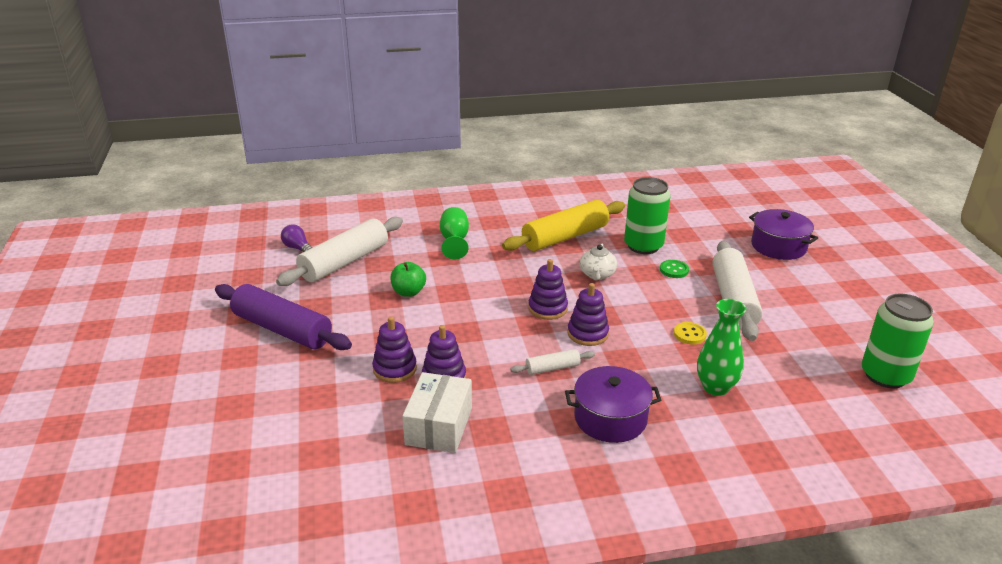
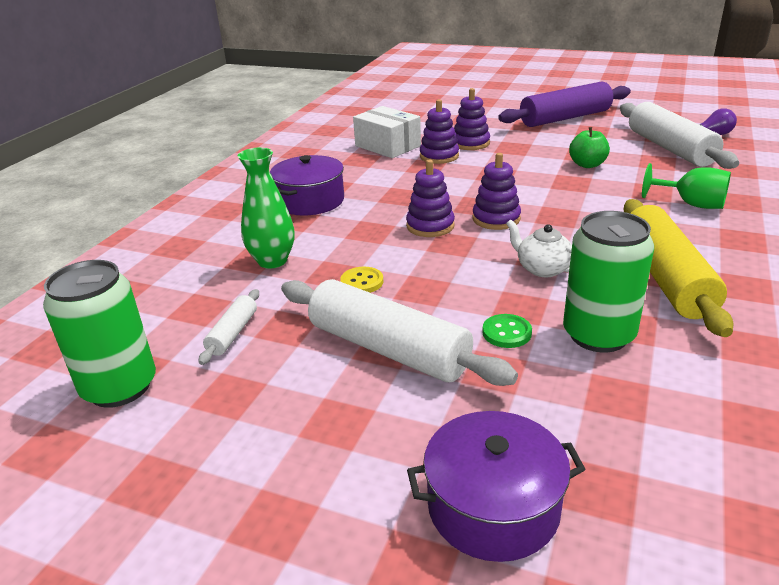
camera: 125 degrees right, 0 degrees up
(552, 368) = (400, 196): white rolling pin -> white rolling pin (233, 333)

